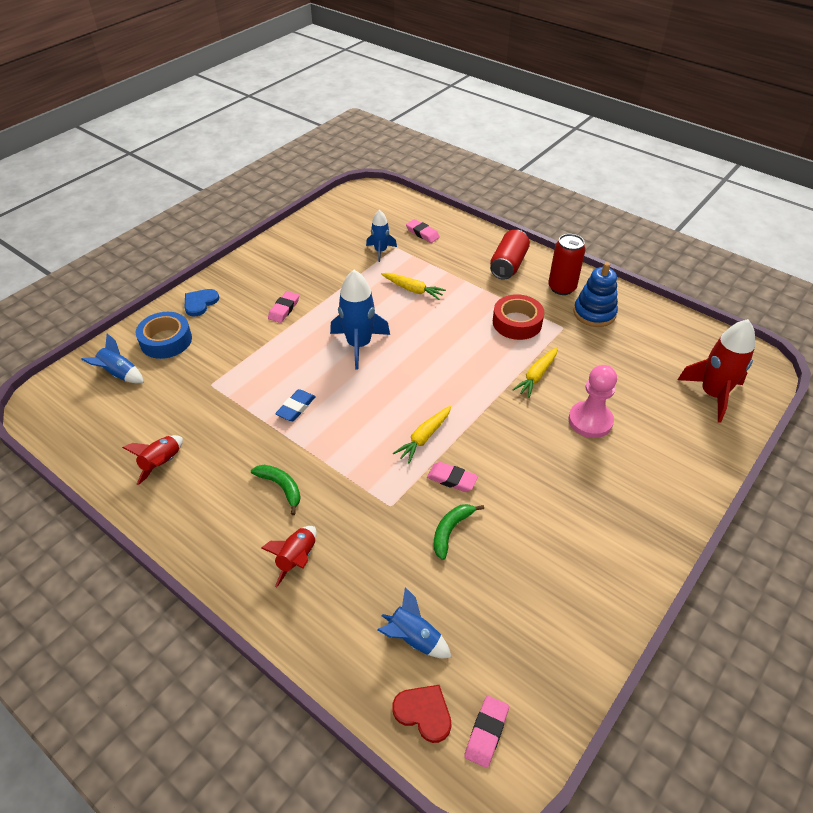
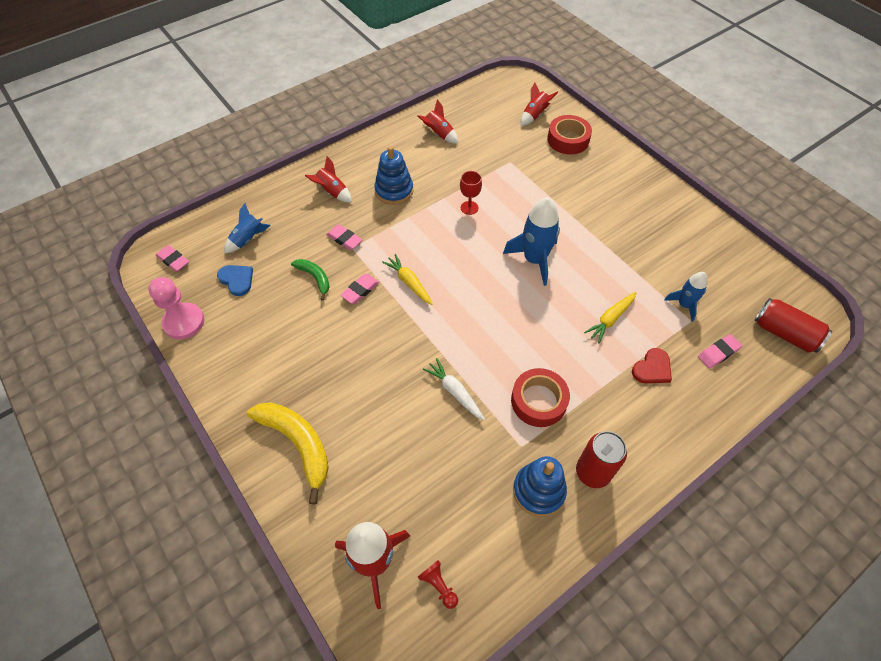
camera: 105 degrees right, 10 degrees up
(119, 374) = (534, 115): blue rocket -> red rocket
(166, 340) = (568, 140): blue tape -> red tape
(200, 303) = (614, 161): blue heart -> blue heart (237, 280)
(281, 487) = (394, 191): green banana -> blue stacking toy
(284, 309) = (596, 214): pink eraser -> pink eraser (344, 239)
(296, 407) = (469, 208): blue eraser -> red goblet
(424, 712) = (202, 234): red heart -> red heart (652, 368)
(508, 265) = (646, 427): red can -> red can (784, 333)
(536, 376) = (454, 392): yellow carrot -> white carrot
(590, 421) = (382, 417): pink pawn -> pink pawn (184, 322)
(654, 478) = (298, 444): none -> yellow banana
(700, 355) = (438, 585): none -> red pawn

